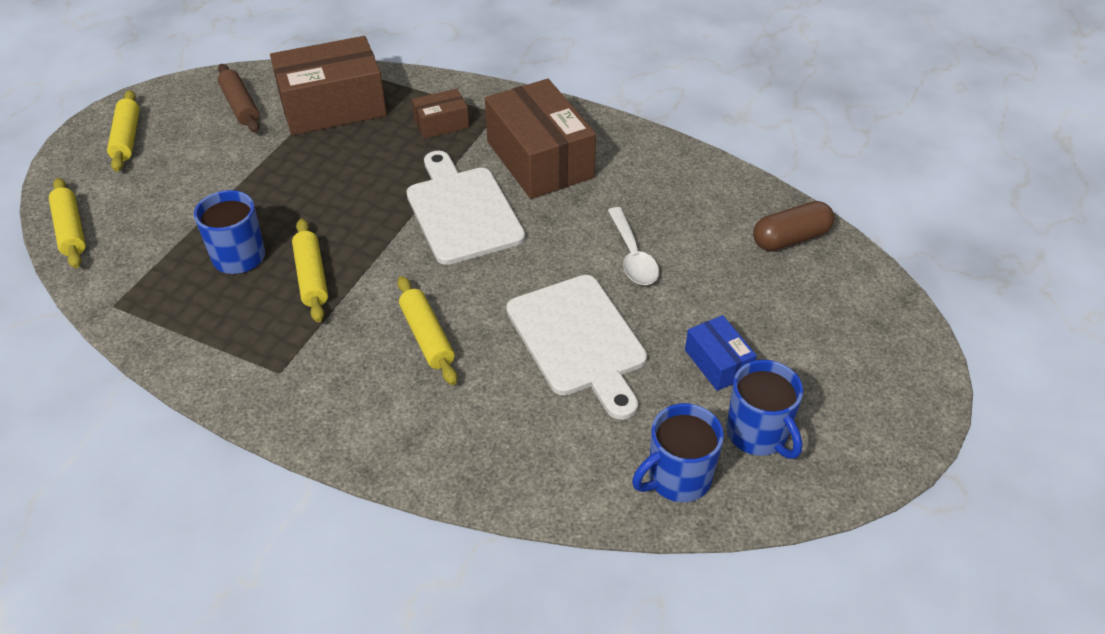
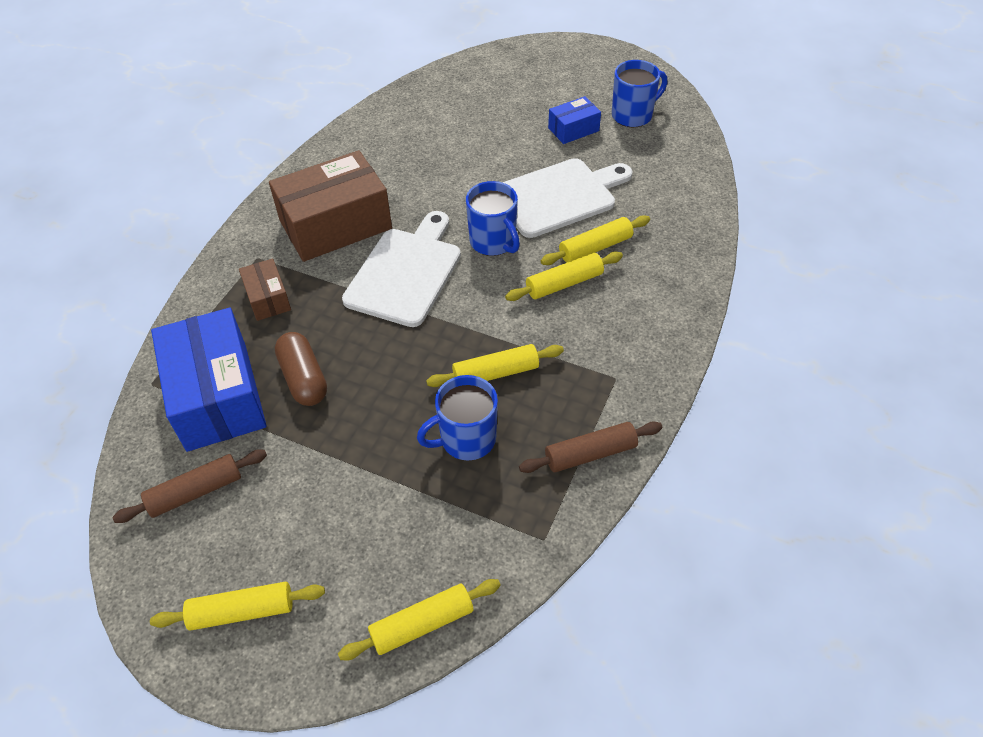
camera: 90 degrees left, 5 degrees up
(191, 344) = (590, 454): none -> brown rolling pin
(333, 106) = (217, 396): brown box -> blue box
(462, 211) = (406, 273): white cutting board -> white cutting board turned 135 degrees clockwise
(483, 369) = (595, 248): none -> yellow rolling pin
(633, 256) = (465, 168): white spoon -> none
(677, 478) = (675, 150): blue mug -> blue mug (493, 242)
(790, 238) = (446, 90): brown capsule -> brown capsule (303, 378)

